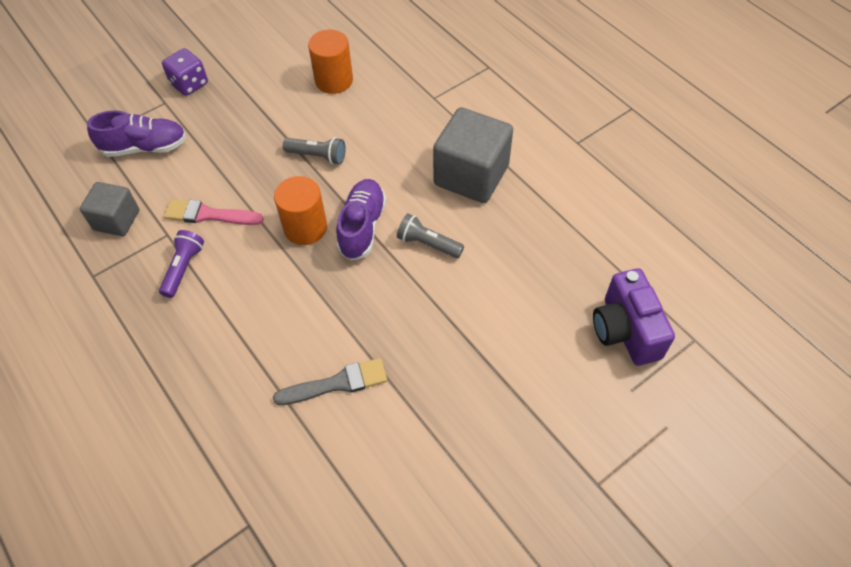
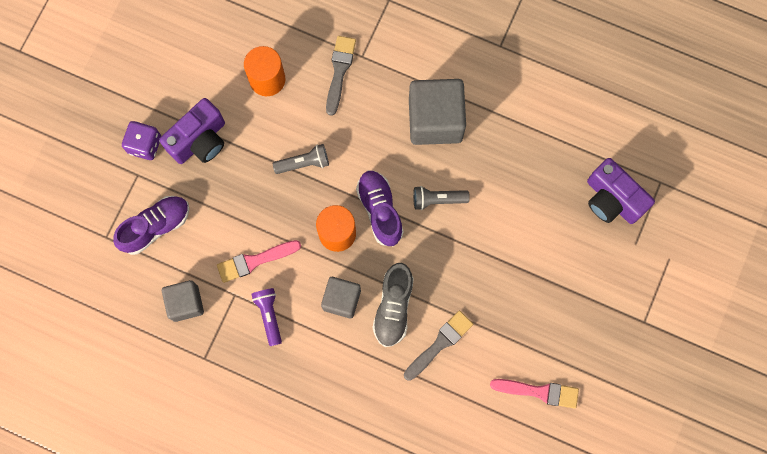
camera: 30 degrees left, 20 degrees up
(238, 100) = (200, 141): none -> purple camera
(265, 289) = (341, 300): none -> grey cube
(312, 322) = (393, 307): none -> grey shoe
(404, 100) = (339, 71): none -> grey brush
(418, 498) = (539, 392): none -> pink brush

